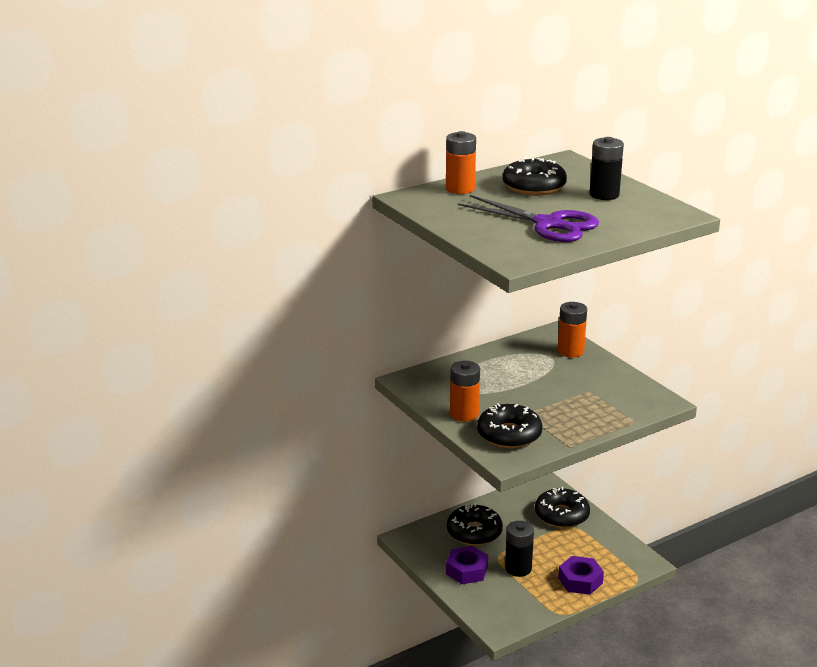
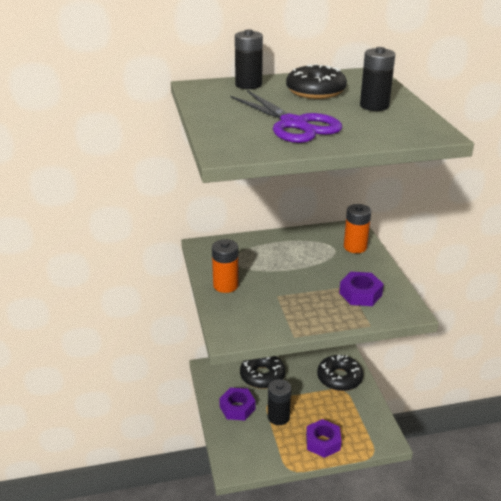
camera: 20 degrees right, 5 degrees up
(460, 189) = (248, 85): orange battery -> black battery
(509, 435) = (249, 313): black donut -> none
(607, 395) = (360, 294): none -> purple nut

